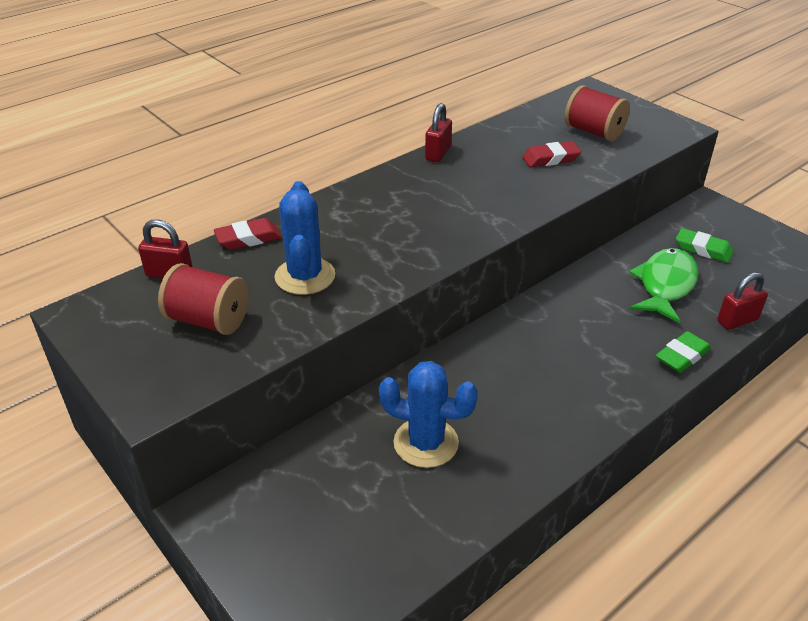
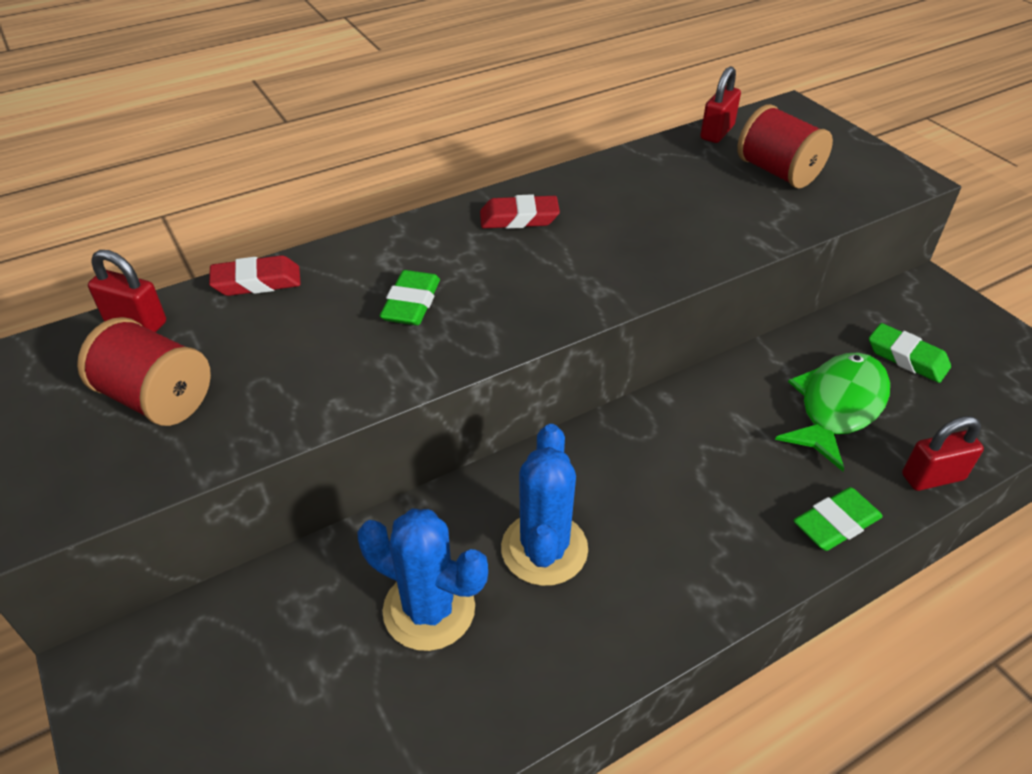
camera: 10 degrees right, 5 degrees up
(305, 276) = (309, 347): blue cactus -> blue cactus (544, 549)
(367, 241) = (411, 304): none -> green eraser
(438, 153) = (551, 183): red padlock -> red padlock (717, 132)
(550, 159) = (705, 206): red eraser -> red eraser (519, 218)

